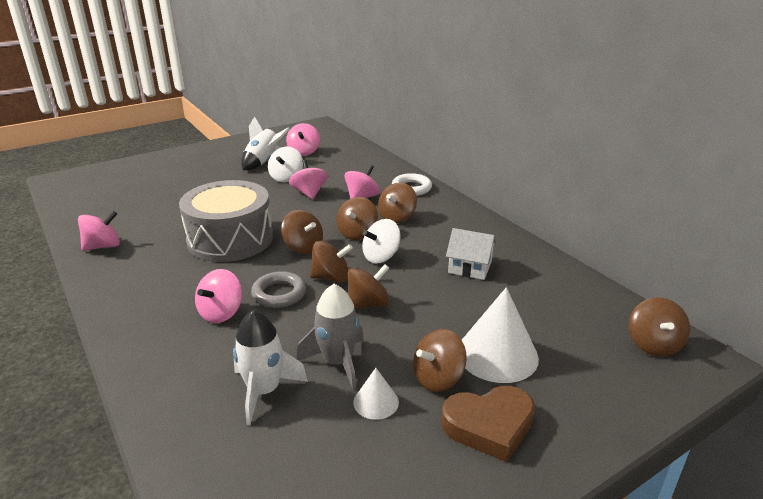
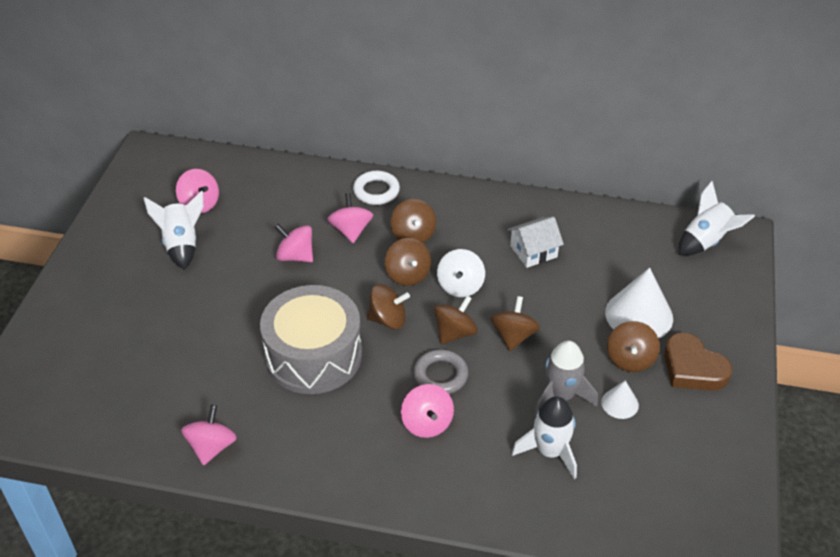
camera: 45 degrees left, 15 degrees up
(286, 178) = (241, 251): white spinning top -> none
(489, 426) = (692, 368): brown heart -> brown heart turned 105 degrees clockwise
(653, 344) = (706, 242): brown spinning top -> white rocket

